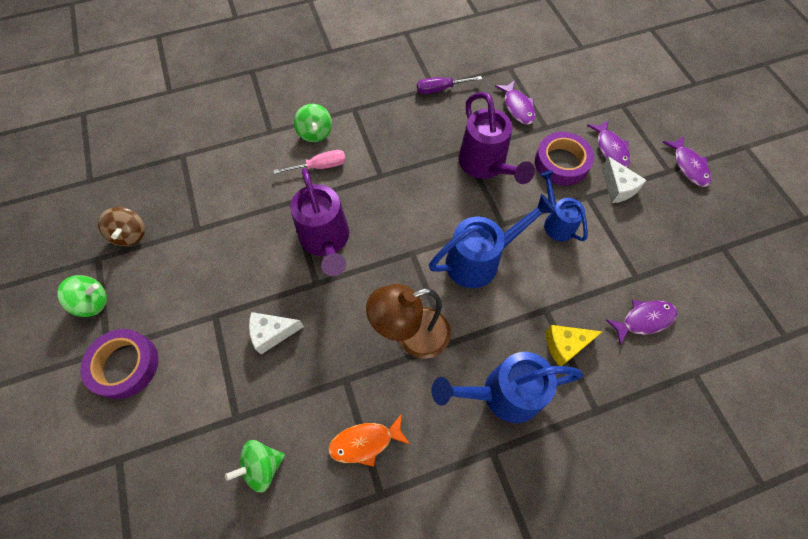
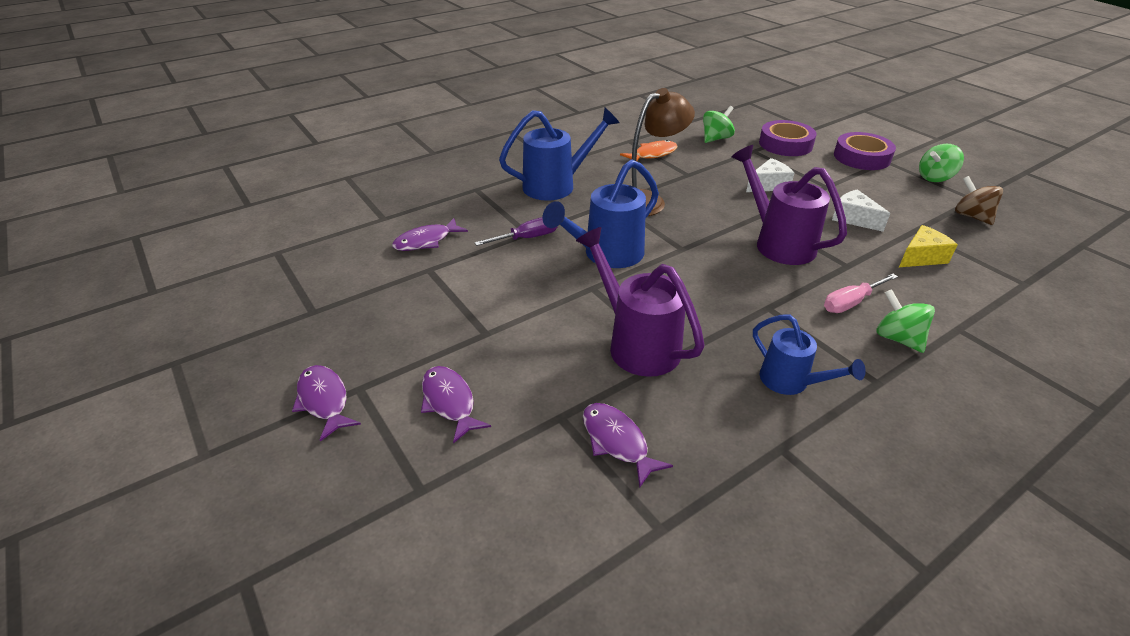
camera: 165 degrees right, 25 degrees down
(440, 89) = (766, 447): purple screwdriver -> purple screwdriver (526, 238)
(556, 223) = (525, 299): blue watering can -> blue watering can (790, 382)
(561, 163) = (527, 368): purple tape -> purple tape (785, 144)
(565, 345) = (505, 215): yellow cheese -> yellow cheese (921, 257)
(618, 188) = (442, 351): white cheese -> white cheese (853, 218)

